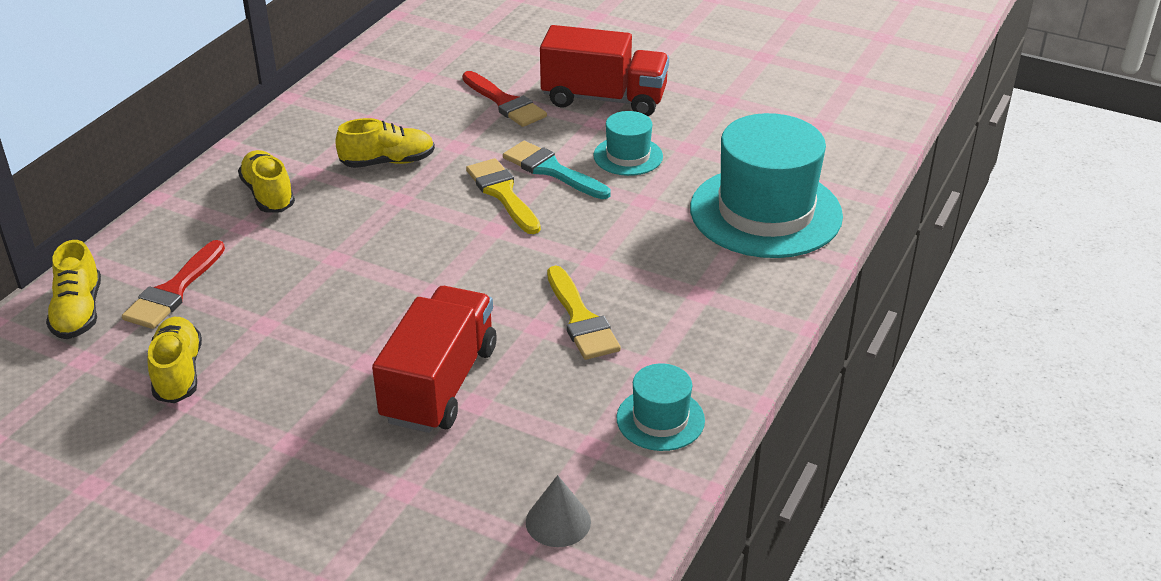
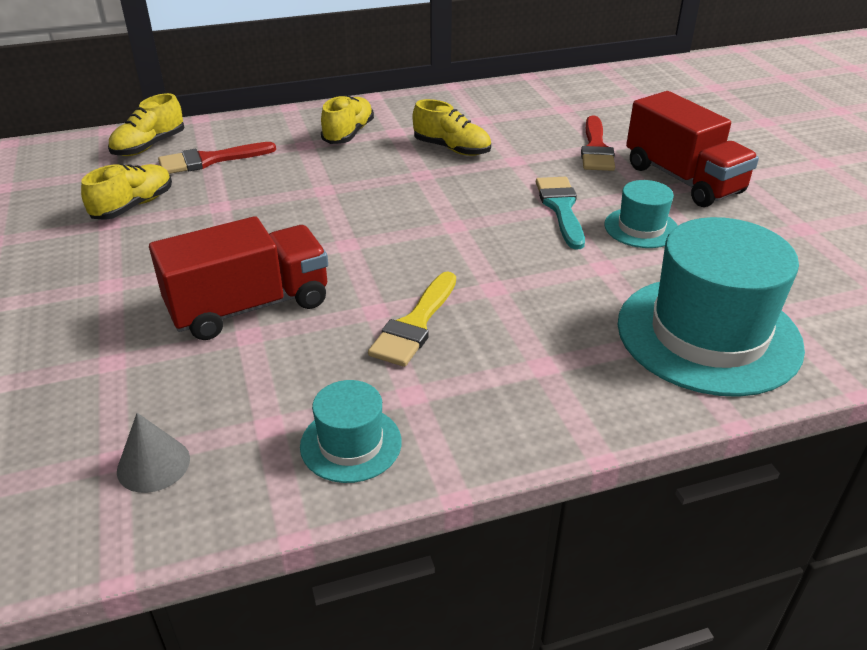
camera: 45 degrees right, 0 degrees up
(502, 194) = (498, 206): yellow brush -> none

